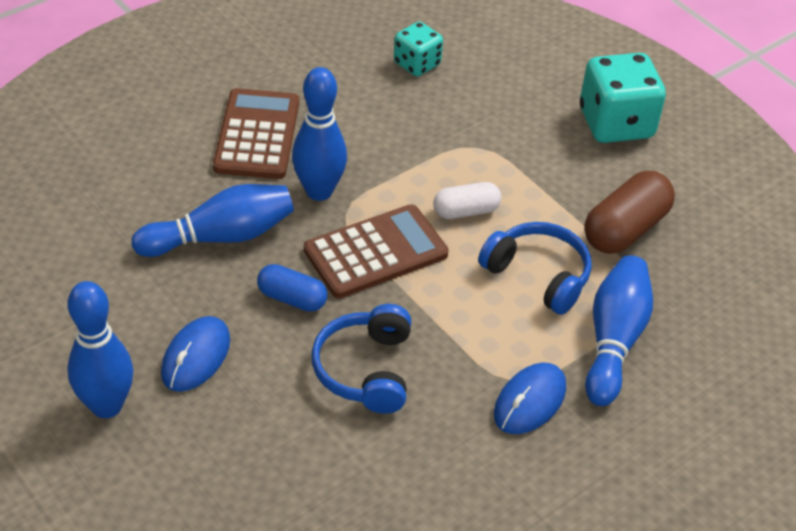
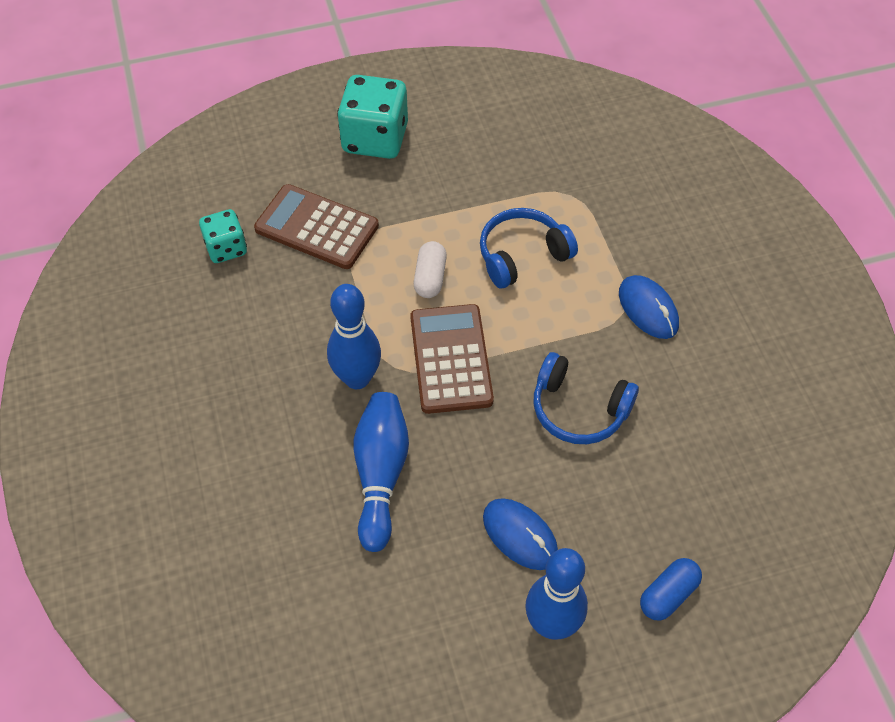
camera: 65 degrees left, 10 degrees up
(257, 135) = (258, 406): brown calculator -> brown calculator (317, 227)
(292, 298) = (479, 439): blue capsule -> blue capsule (668, 595)
(614, 341) = (607, 233): blue bowling pin -> none
(625, 229) = (496, 180): brown capsule -> none

